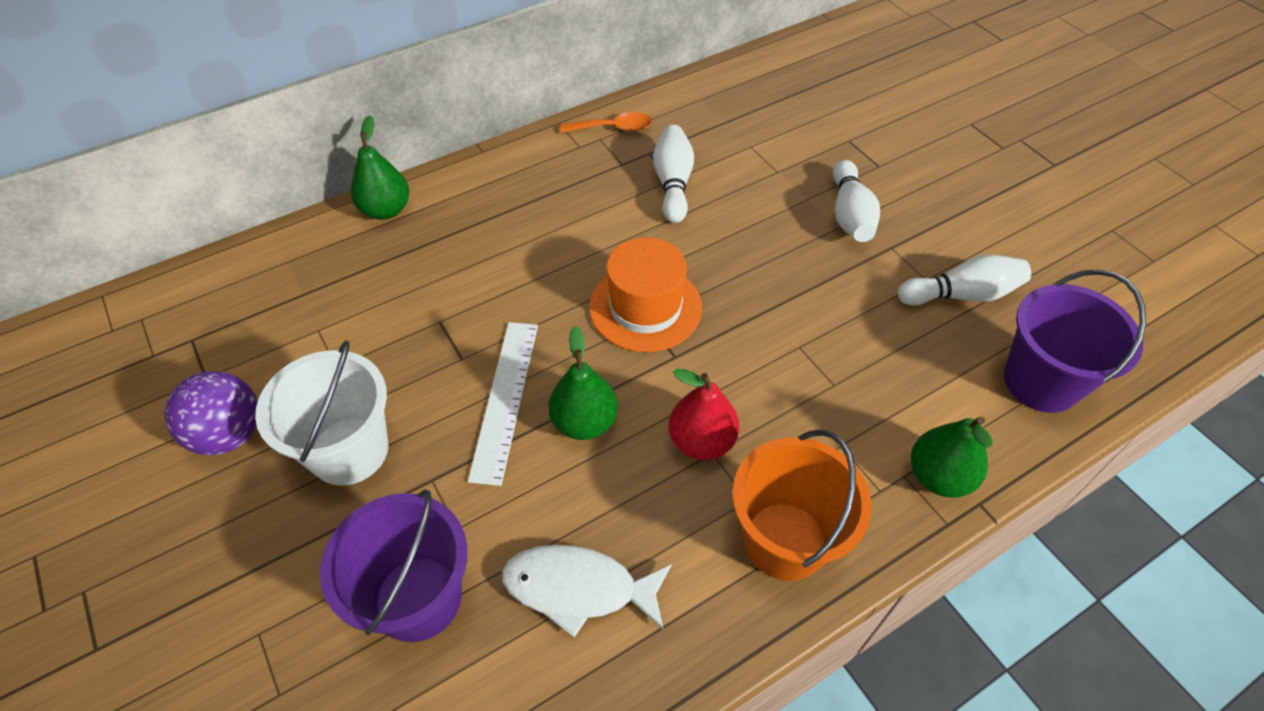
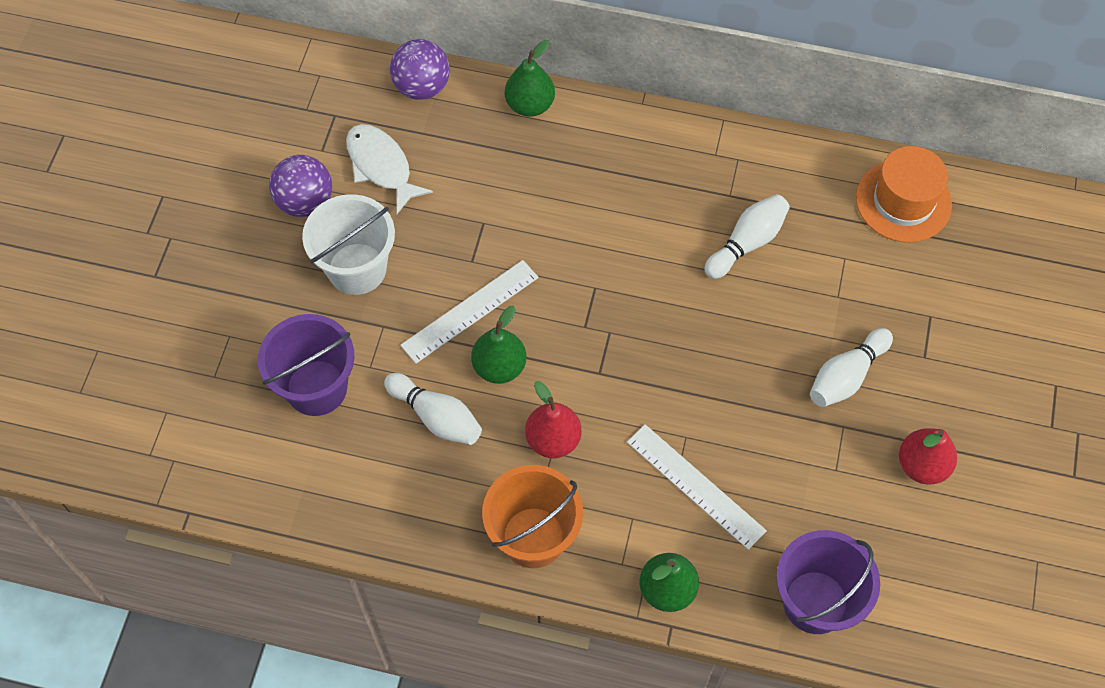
camera: 45 degrees right, 10 degrees up
(265, 260) = (422, 87): none -> purple ball
(579, 588) = (398, 458): white fish -> white fish (381, 166)
(613, 128) = (758, 158): orange spoon -> none
(645, 307) = (619, 323): orange hat -> orange hat (903, 201)
(853, 376) = (695, 486): none -> white ruler
(961, 295) = (845, 502): white bowling pin -> white bowling pin (436, 417)
(970, 230) = (922, 465): none -> red pear

